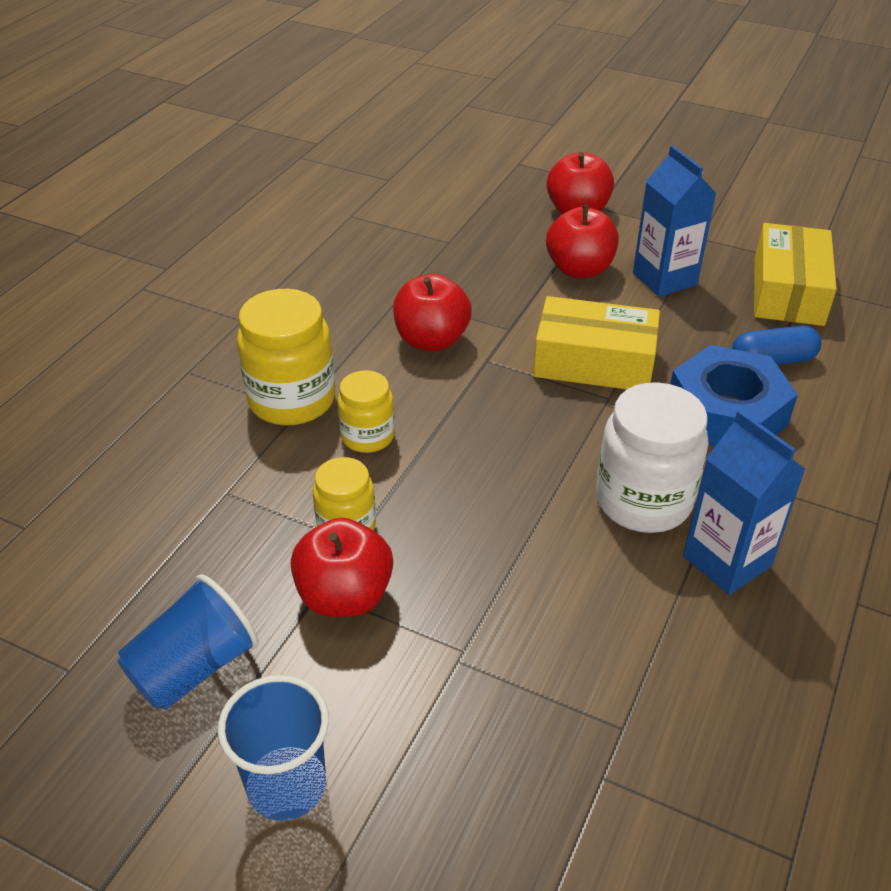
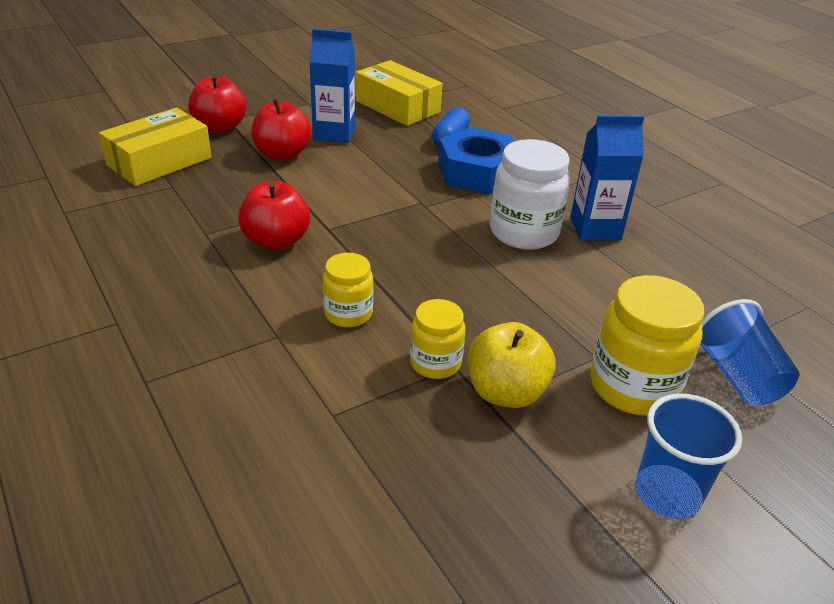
camera: 60 degrees left, 5 degrees down
(194, 668) = (520, 507): blue cup -> blue cup (738, 376)
(292, 400) = (261, 334): yellow jar -> yellow jar (633, 387)
(345, 596) = (505, 392): red apple -> yellow apple
(594, 362) = (381, 191): yellow box -> yellow box (159, 161)

